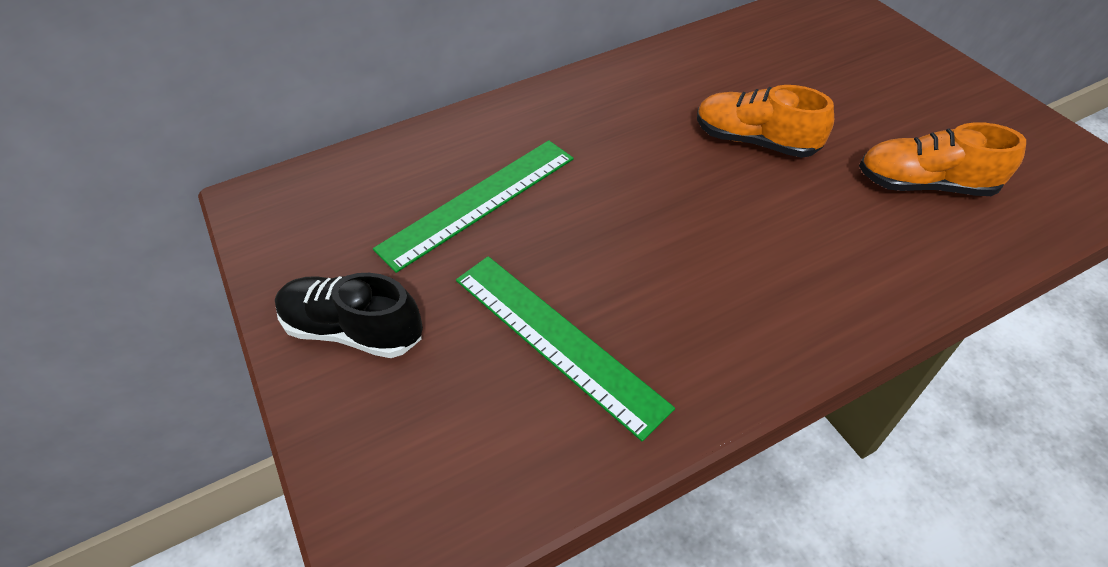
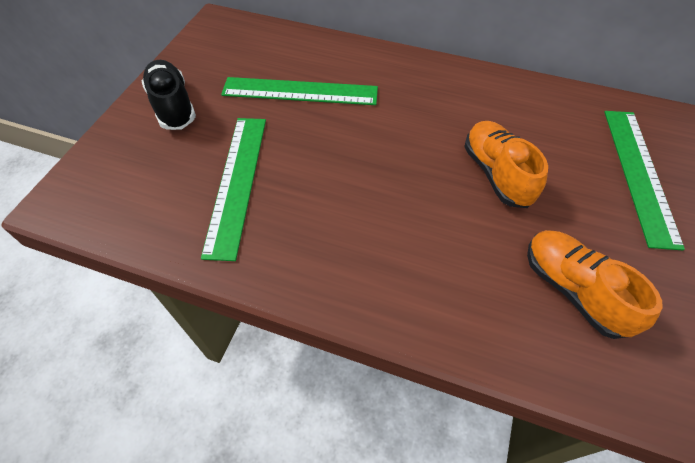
camera: 45 degrees right, 5 degrees up
(839, 64) = (639, 173): none -> green ruler

